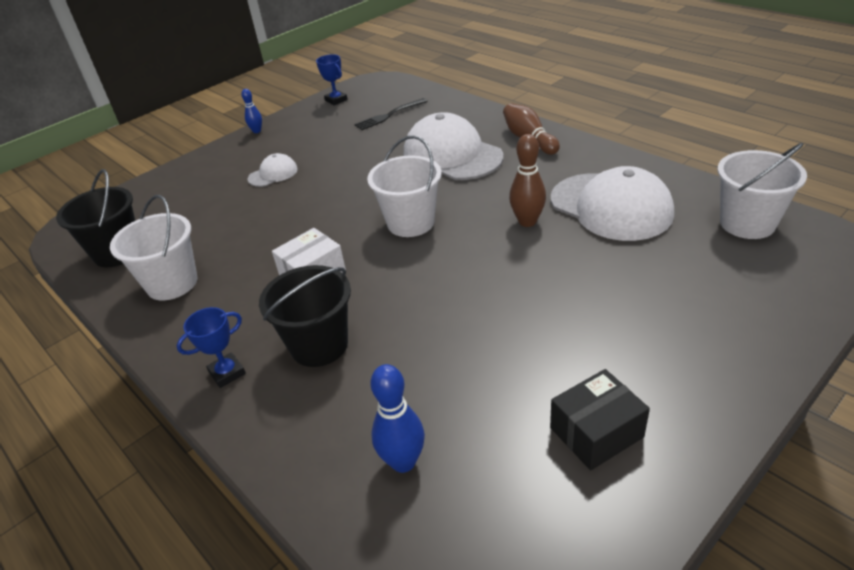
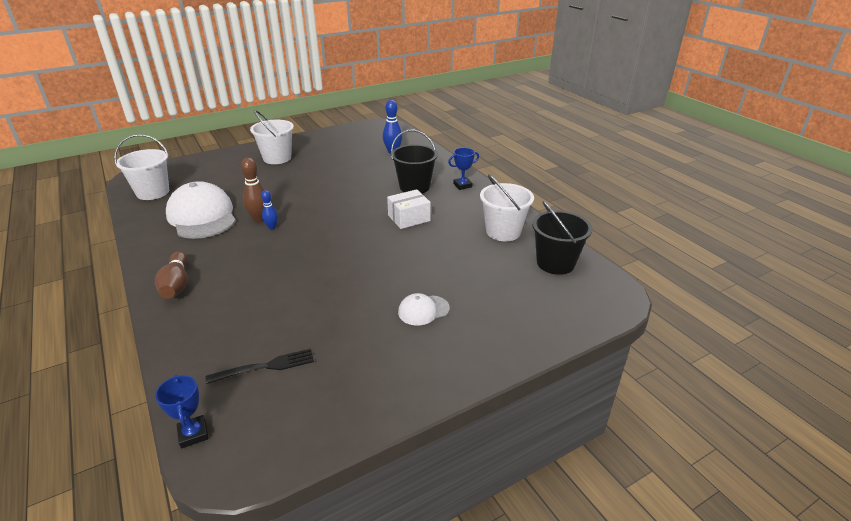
camera: 170 degrees left, 5 degrees down
(257, 131) = (435, 392): blue bowling pin -> blue bowling pin (272, 227)
(336, 100) = (310, 431): blue trophy -> blue trophy (193, 434)
(410, 223) = (330, 235): white bucket -> white bucket (277, 158)
(452, 155) = (253, 285): white cap -> none
(596, 432) = (320, 147): black box -> none

